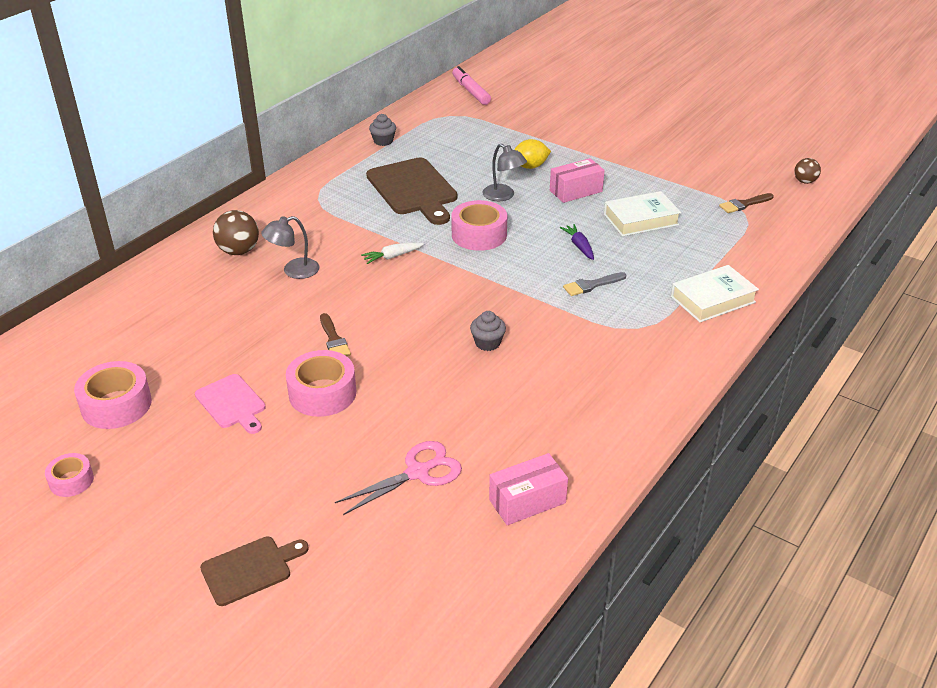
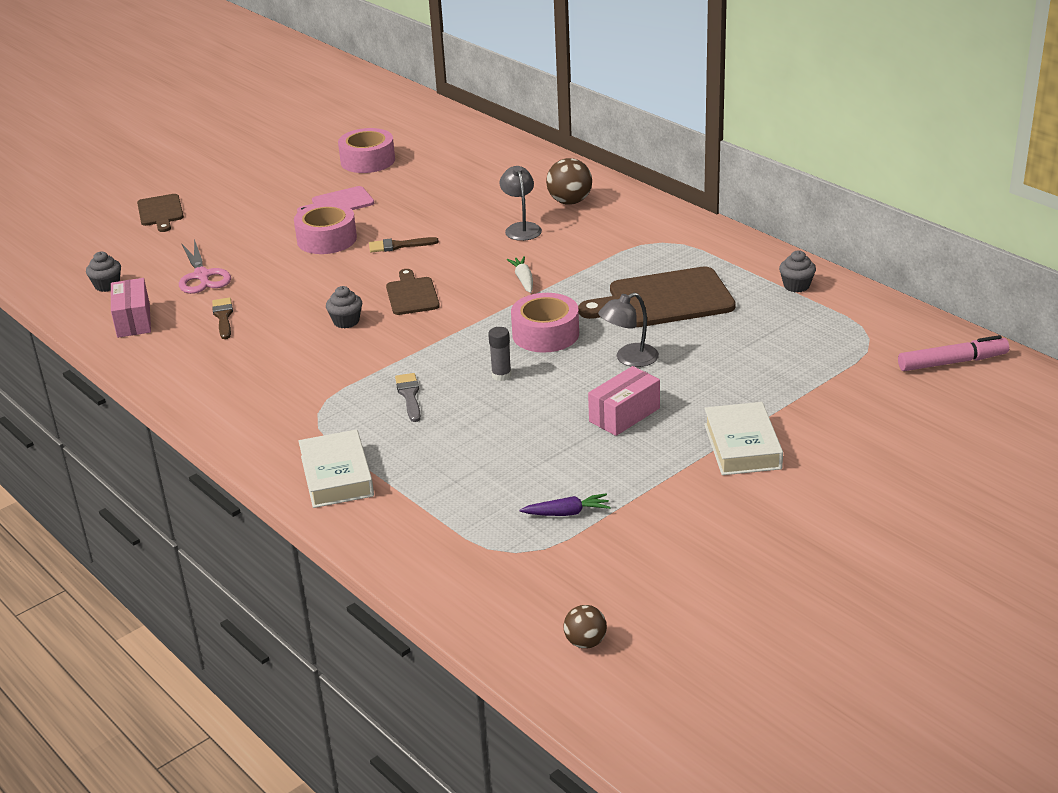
camera: 105 degrees right, 5 degrees down
(71, 481) = (294, 151): pink tape -> none
(430, 313) = (412, 295): none -> brown cutting board
(455, 555) = (107, 285): none -> grey cupcake
(530, 166) = (701, 387): yellow lemon -> none
(546, 246) = (501, 375): none -> grey glue stick
(576, 191) = (624, 415): pink box -> pink box turned 60 degrees clockwise
(579, 246) = (492, 398): purple carrot -> purple carrot (567, 513)
(641, 219) = (534, 455): white book -> white book (742, 446)
(744, 204) = (539, 557): brown brush -> brown brush (223, 317)

